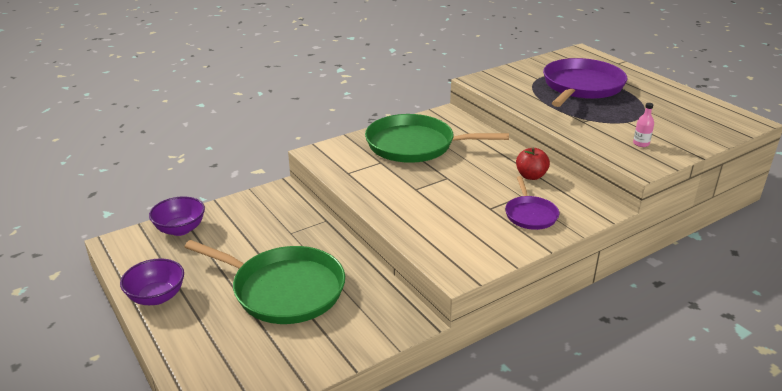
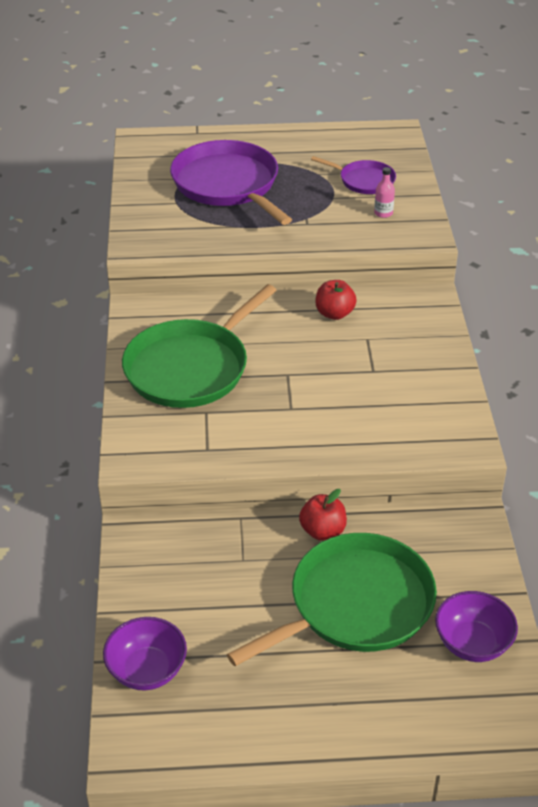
camera: 60 degrees left, 10 degrees up
(156, 297) = (288, 734): purple bowl -> purple bowl (472, 643)
(341, 255) = (322, 531): none -> red apple
(530, 214) = (405, 349): purple pan -> purple pan (364, 180)

